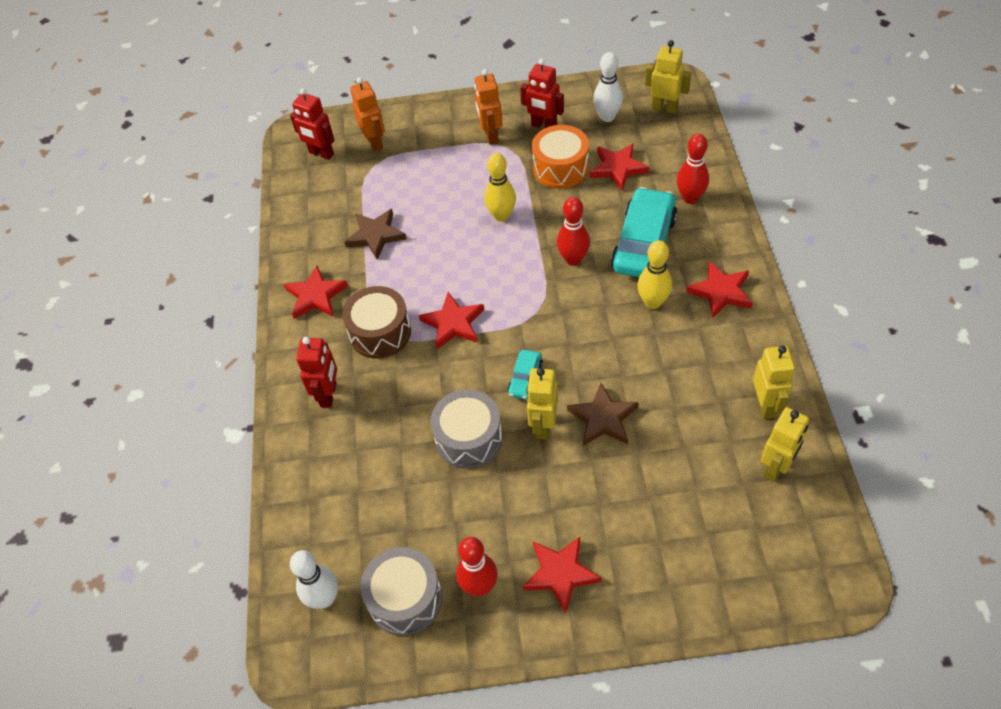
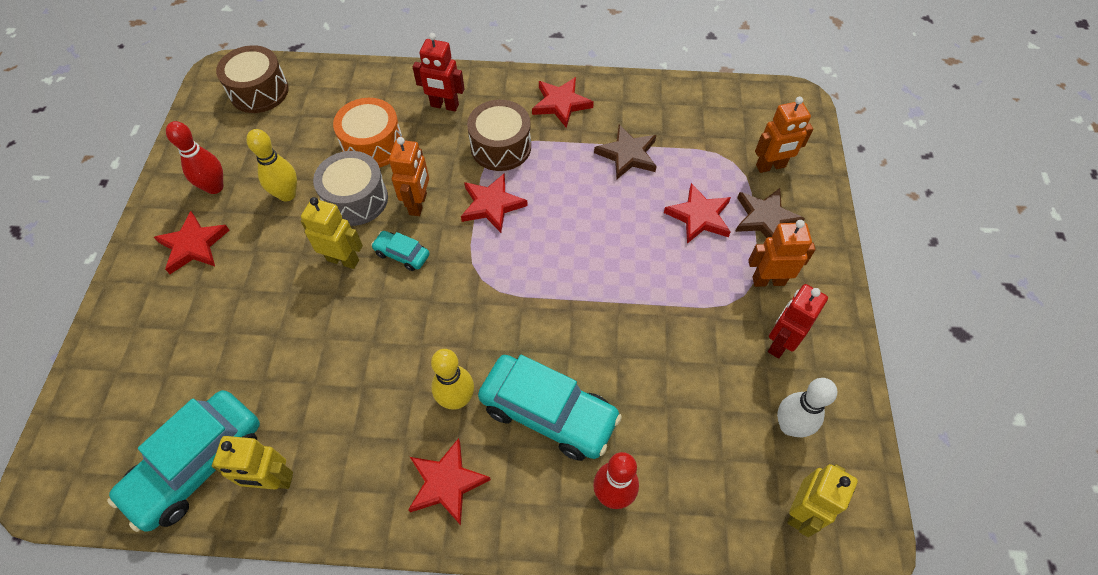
camera: 95 degrees right, 5 degrees up
(321, 154) = (759, 119): red robot -> none
(324, 598) = (259, 91): white bowling pin -> brown drum
(405, 599) = (232, 139): grey drum -> none
(464, 382) = (418, 204): none -> orange robot
(501, 216) = (630, 270): yellow bowling pin -> yellow bowling pin (287, 194)
(560, 168) = (698, 347): orange drum -> orange drum (373, 145)
(573, 259) = (545, 330): red bowling pin -> none
(603, 418) = (328, 312): brown star -> brown star (765, 218)
(618, 168) = (686, 415): red star -> red star (699, 216)
(776, 467) = (197, 465): yellow robot -> turquoise car

